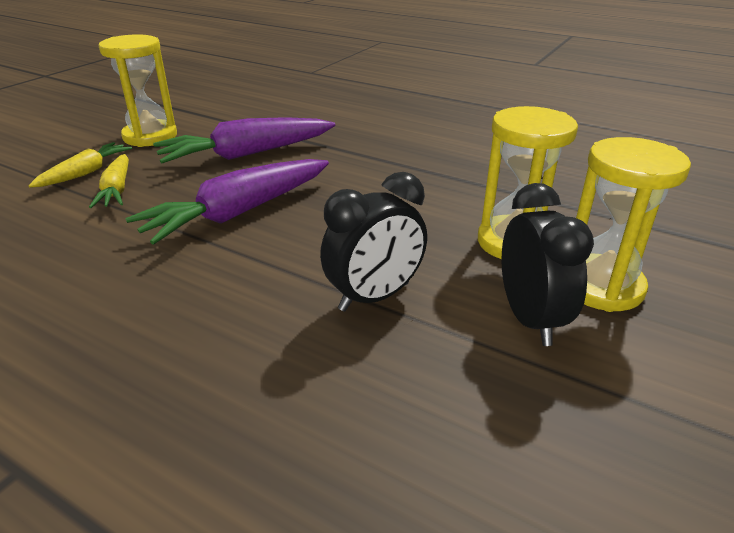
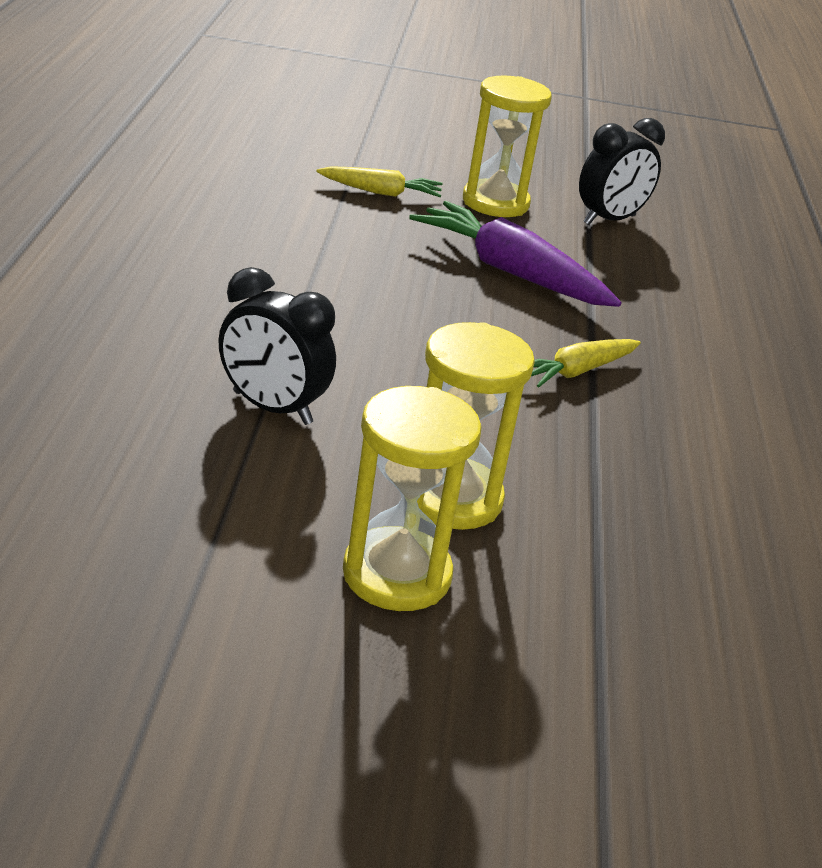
camera: 60 degrees right, 0 degrees up
(117, 190) = (362, 218): yellow carrot -> yellow carrot (576, 371)
(238, 213) = (372, 297): purple carrot -> none
(530, 319) = (293, 517): black clock -> black clock (609, 220)

